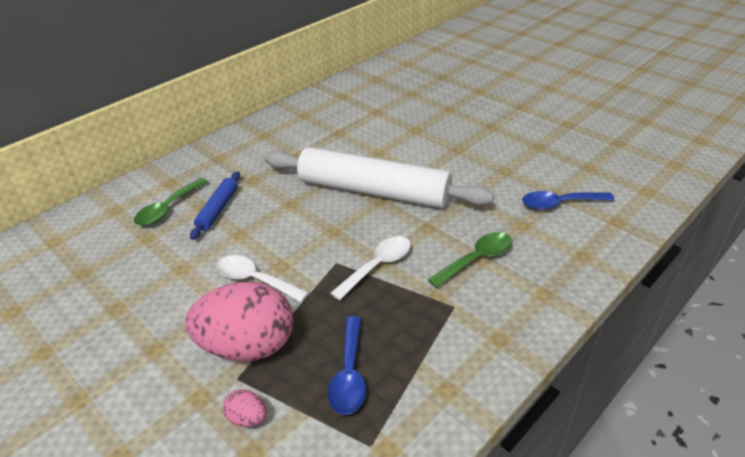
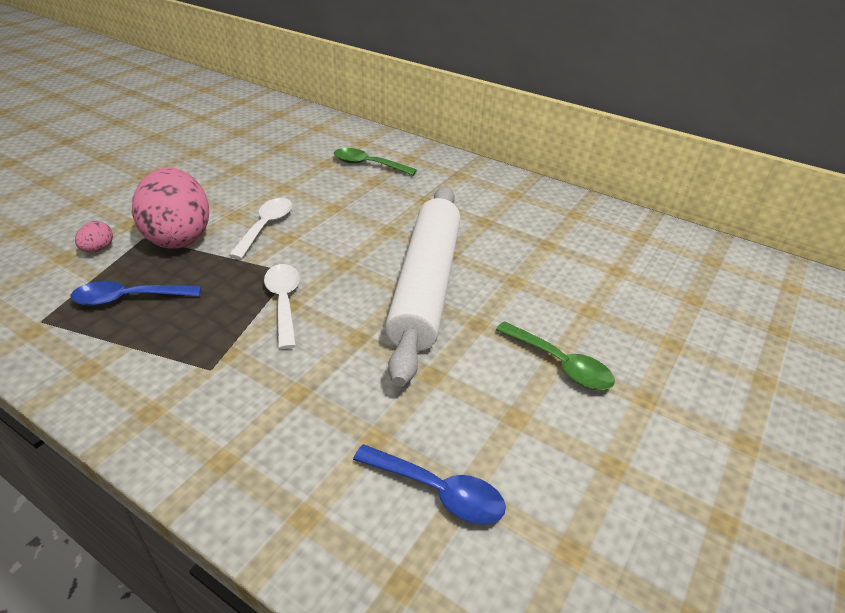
camera: 75 degrees right, 0 degrees up
(218, 209) = (371, 189): blue rolling pin -> none
(377, 266) = (284, 302): white spoon -> white spoon turned 135 degrees counterclockwise
(477, 259) = (295, 387): green spoon -> green spoon (560, 364)
(559, 204) = (438, 491): blue spoon -> blue spoon turned 135 degrees clockwise

